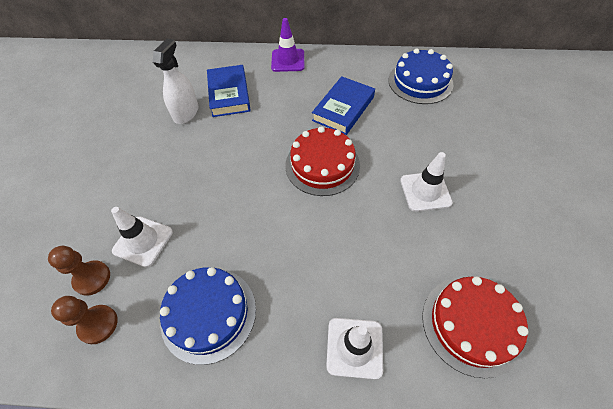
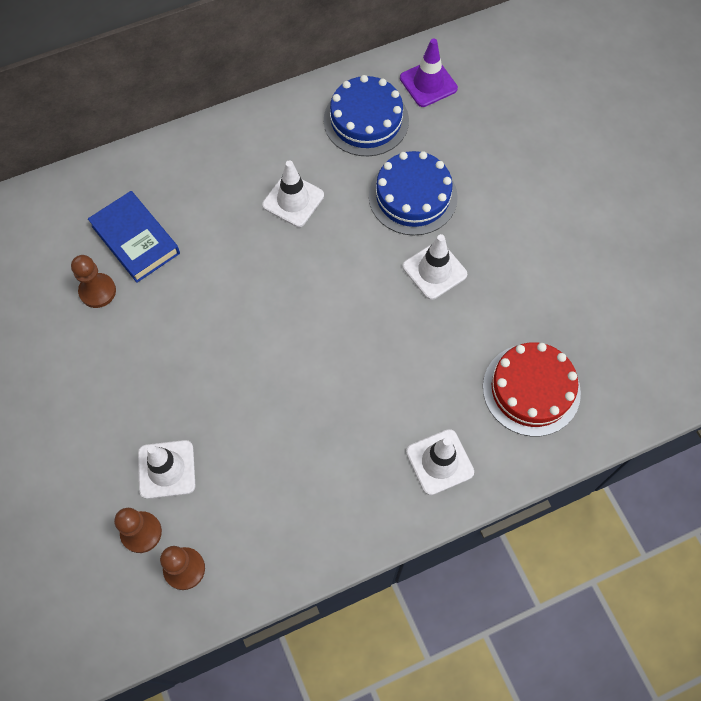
camera: 30 degrees left, 10 degrees up
(186, 113) = (97, 291): white spray bottle -> brown pawn
(208, 314) = (287, 502): blue cake -> blue cake (413, 196)
(288, 60) = (180, 153): purple traffic cone -> purple traffic cone (428, 83)
(322, 165) = (309, 288): red cake -> none
(343, 109) = (293, 200): blue book -> white traffic cone

